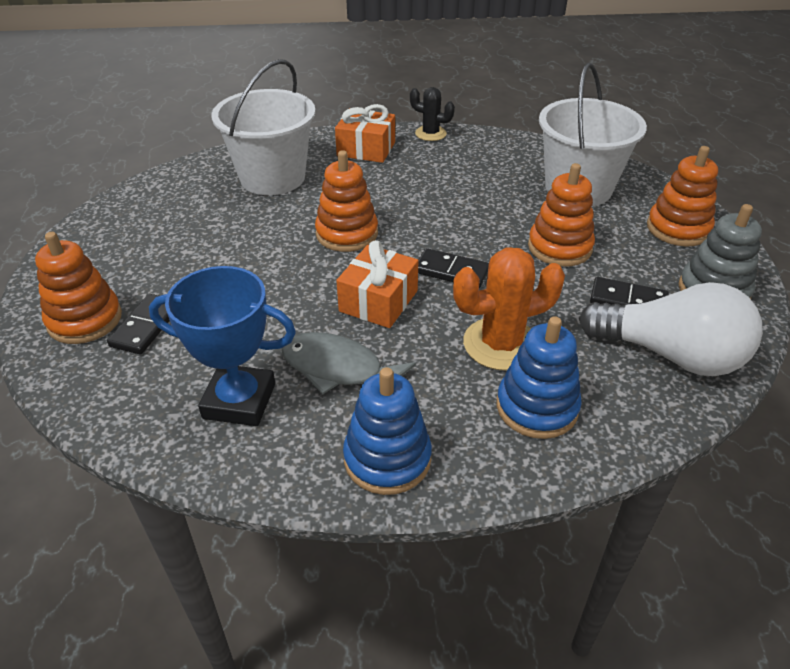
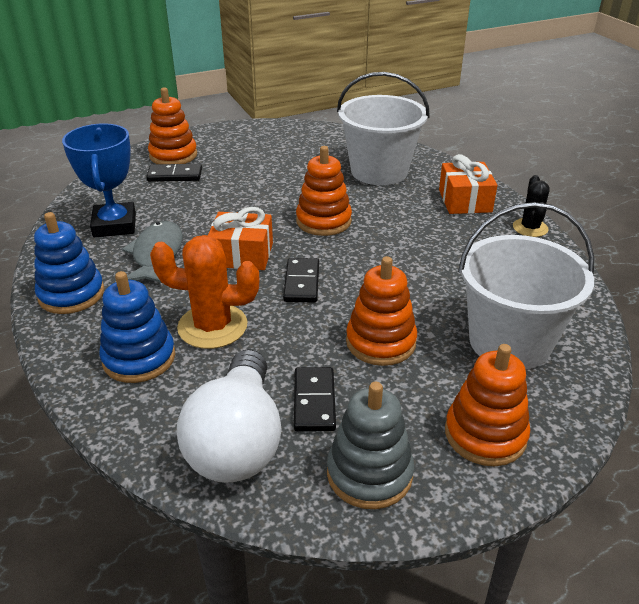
camera: 70 degrees right, 5 degrees down
(501, 344) = (212, 326): orange cactus -> orange cactus turned 45 degrees counterclockwise

